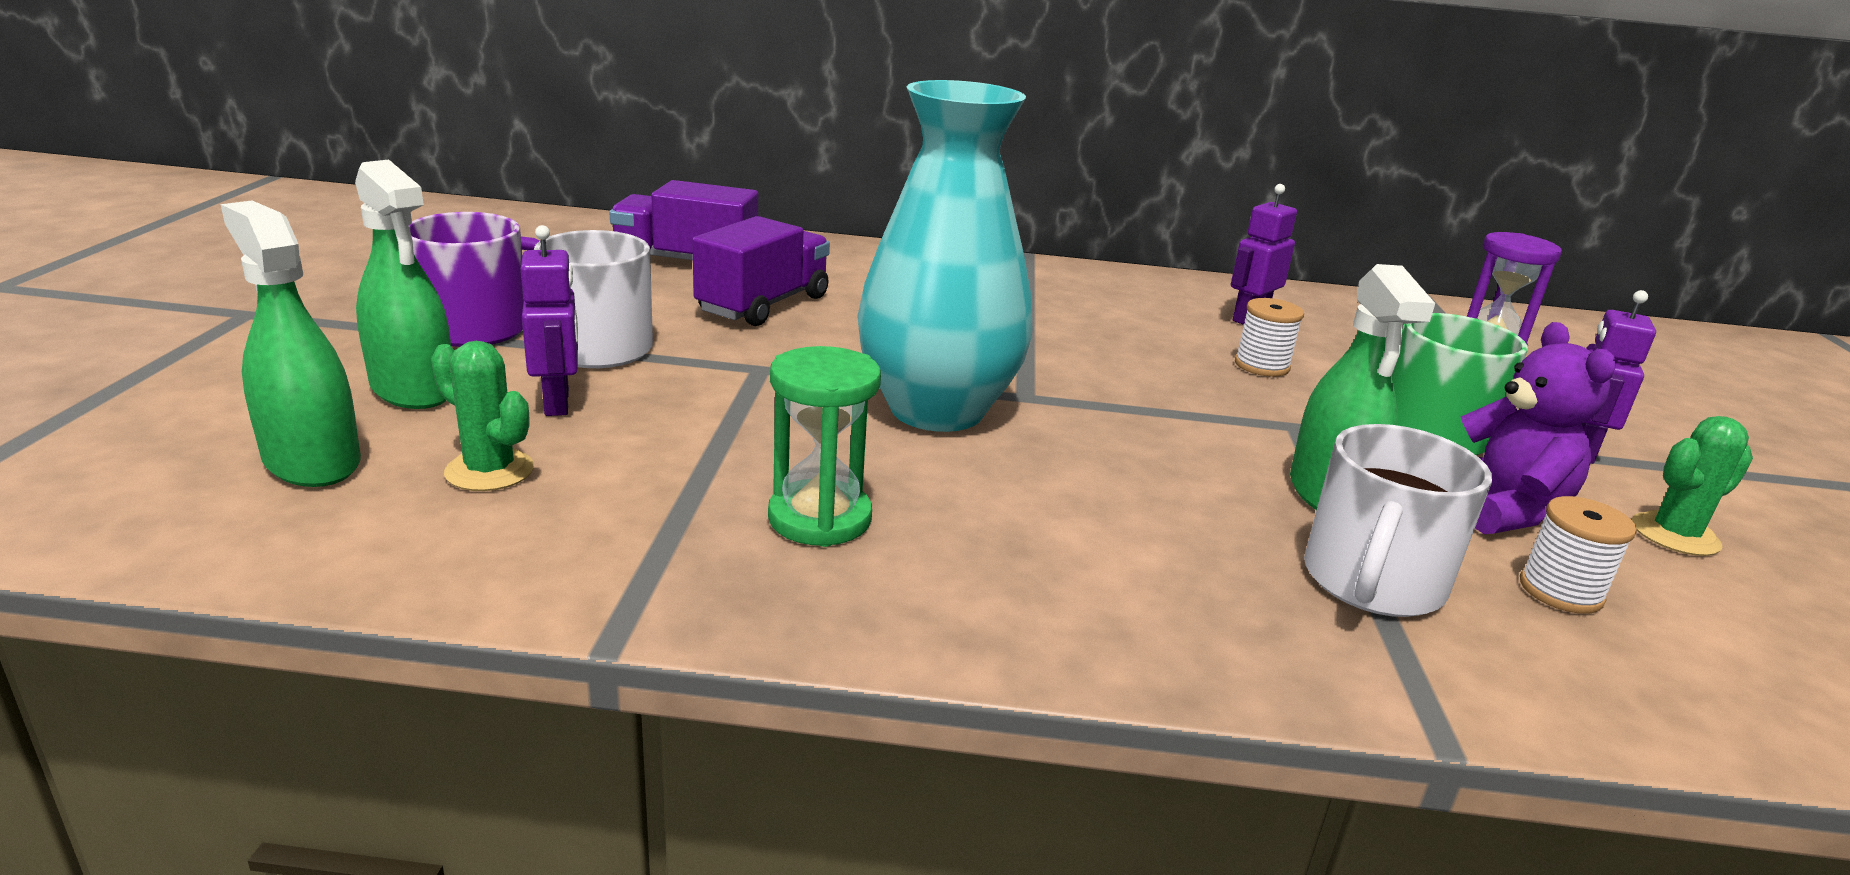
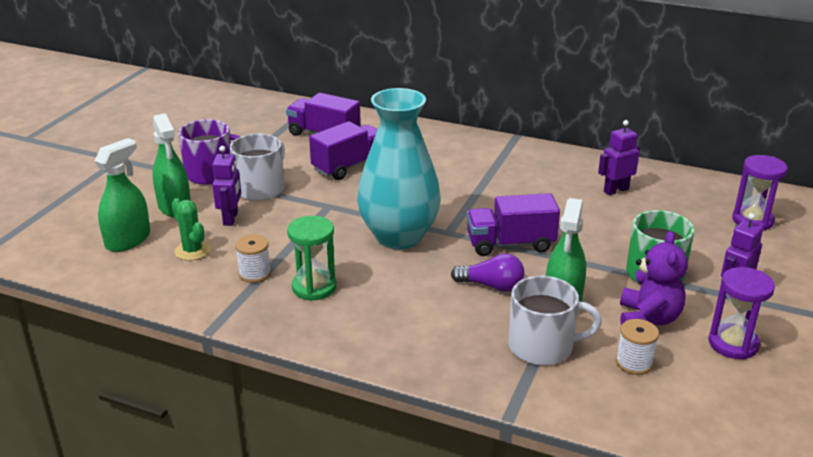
camera: 20 degrees right, 5 degrees up
(312, 461) = (128, 240): green spray bottle -> green spray bottle turned 60 degrees clockwise
(1152, 407) = (510, 244): none -> purple truck
(1179, 480) = (491, 286): none -> purple light bulb
(1261, 366) = (594, 223): white spool -> white spool (255, 273)
(1372, 582) = (542, 346): white mug -> white mug turned 135 degrees counterclockwise
(1675, 535) = (733, 344): green cactus -> purple hourglass

